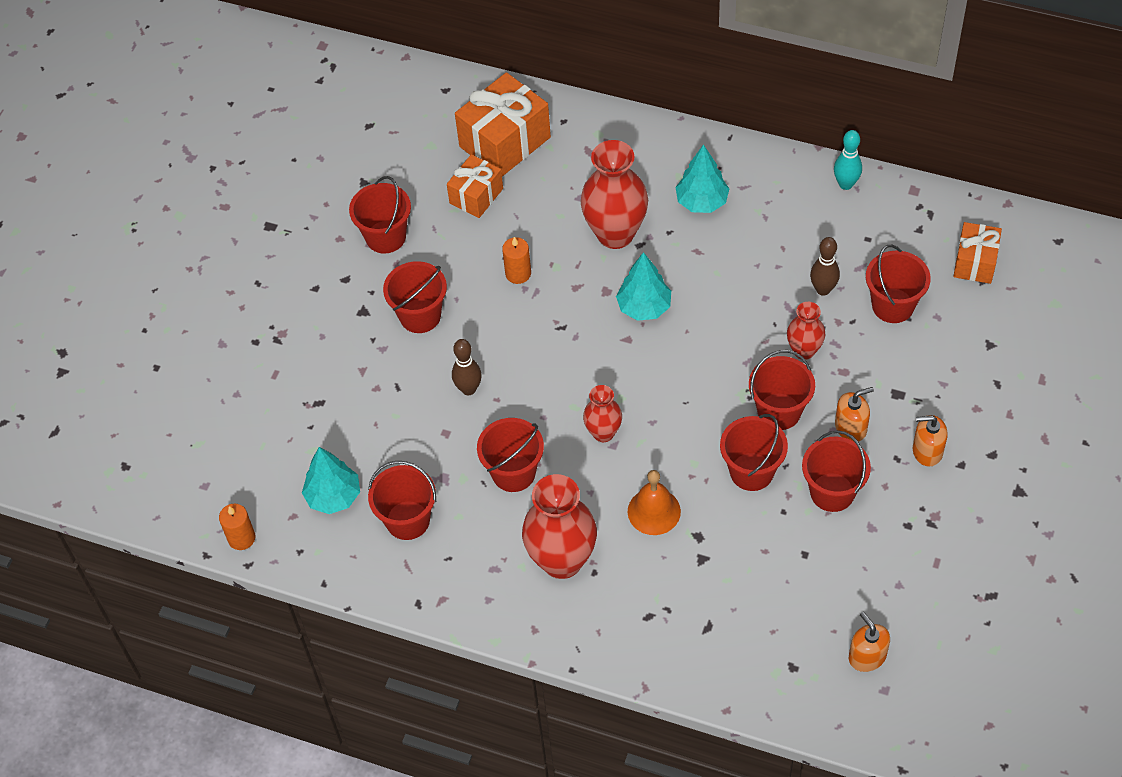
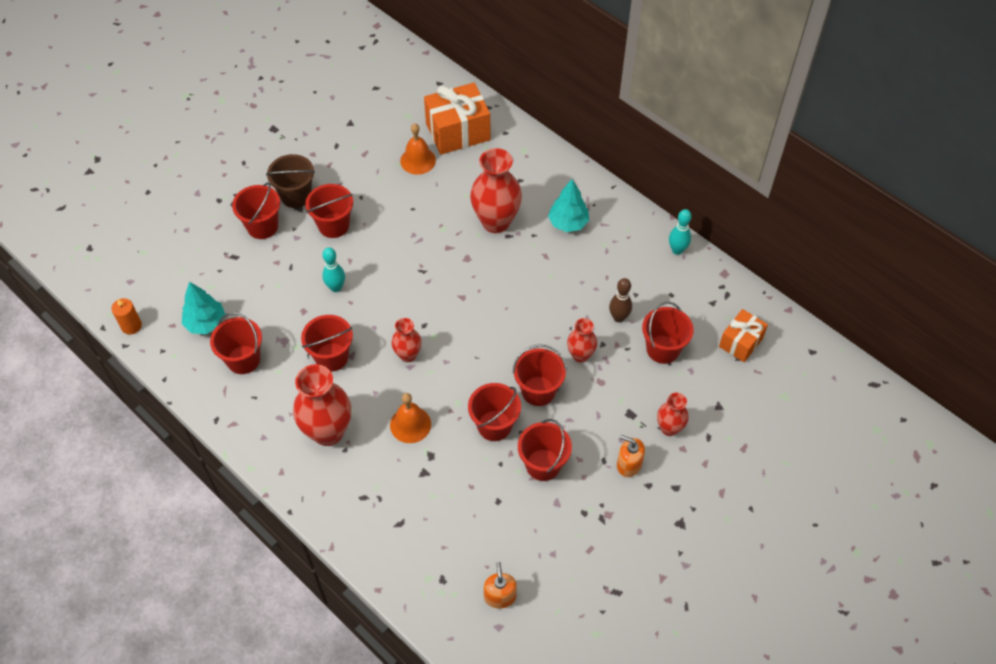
camera: 20 degrees right, 0 degrees up
(350, 298) = (296, 196): none -> brown bucket
(386, 237) = (343, 164): red bucket -> red bucket (262, 226)
(468, 389) = (336, 287): brown bowling pin -> turquoise bowling pin
(476, 196) = (418, 160): orange gift -> orange bell
(518, 273) = (415, 223): orange candle -> none
(644, 307) = (486, 280): turquoise tree -> none
(851, 427) = (583, 424): orange soap dispenser -> none
(949, 392) = (669, 428): none -> red vase

